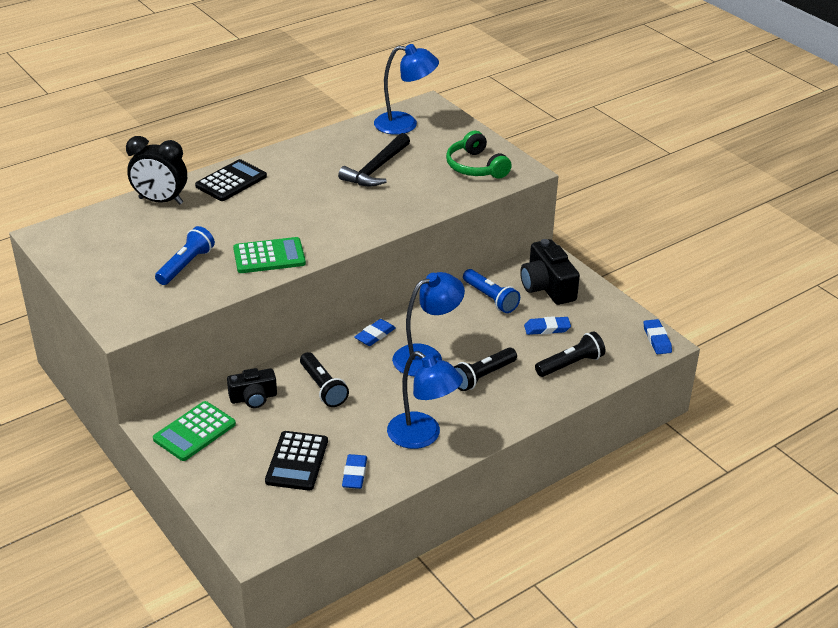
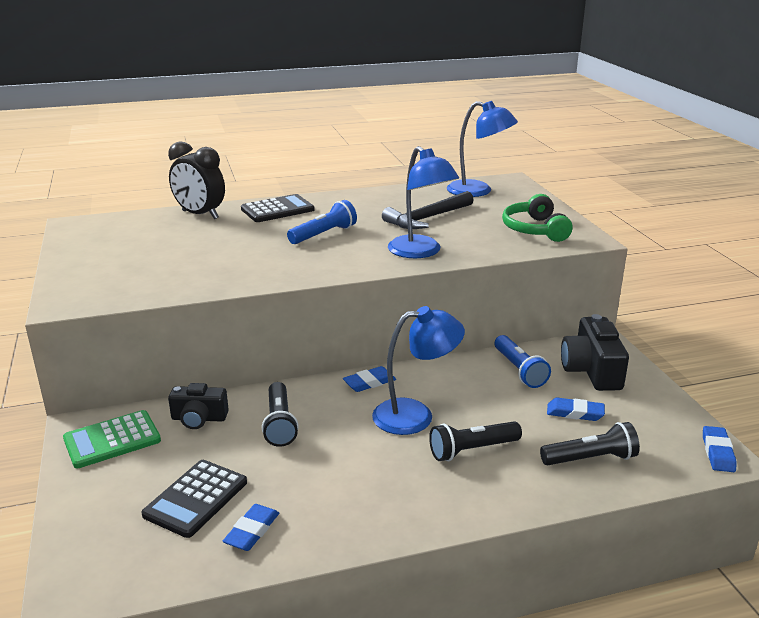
camera: 20 degrees right, 10 degrees down
(186, 265) = (176, 264): blue flashlight -> blue flashlight (324, 234)
(269, 256) = (264, 270): green calculator -> none
(423, 436) = (362, 504): blue lamp -> blue lamp (420, 252)

